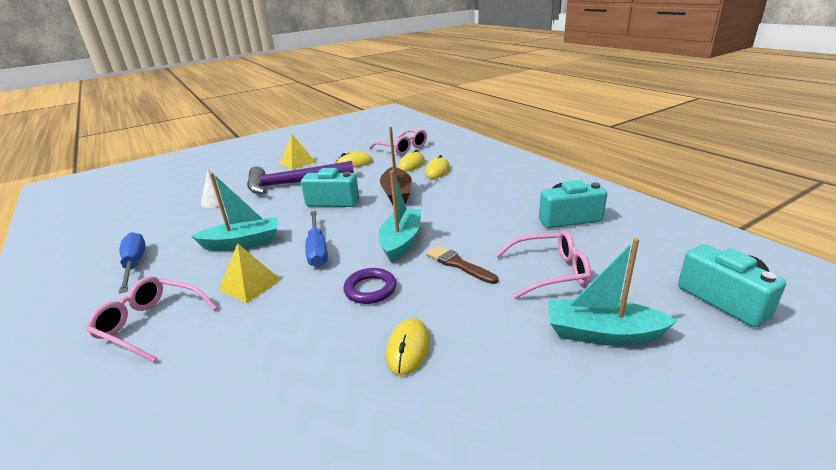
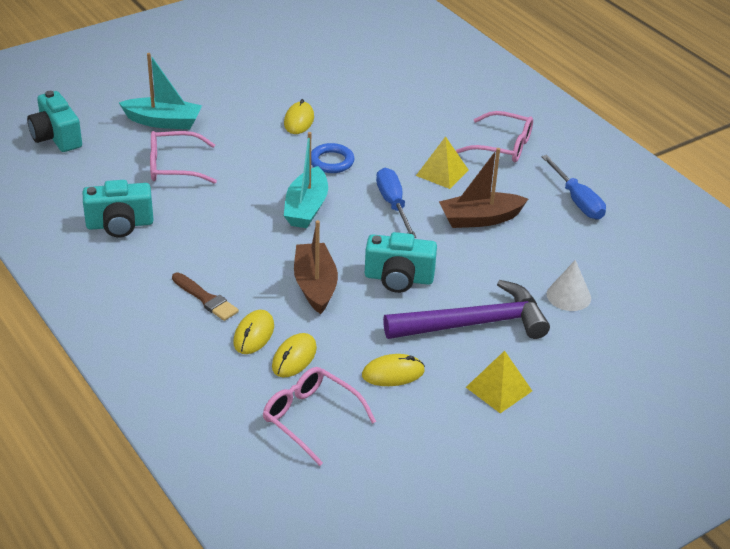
camera: 175 degrees right, 10 degrees up
(243, 243) = (480, 219): turquoise boat -> brown boat
(370, 289) = (331, 161): purple ring -> blue ring
(458, 264) = (252, 179): brown brush -> brown brush (206, 299)

